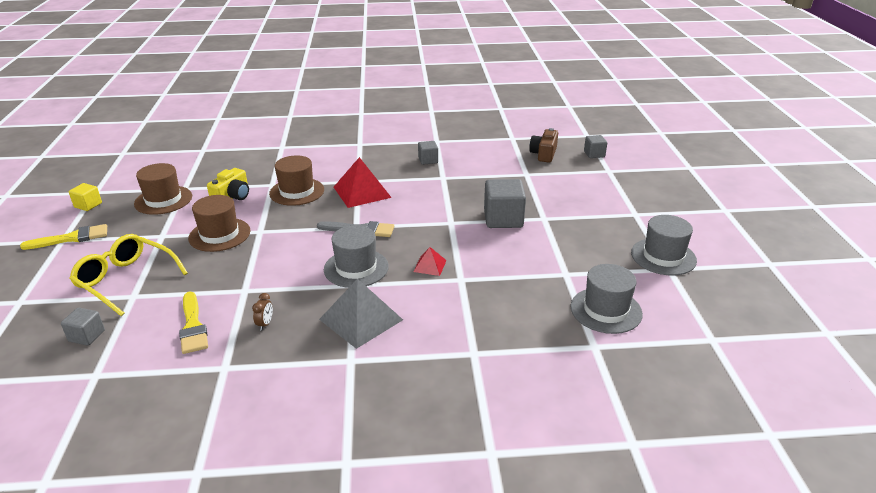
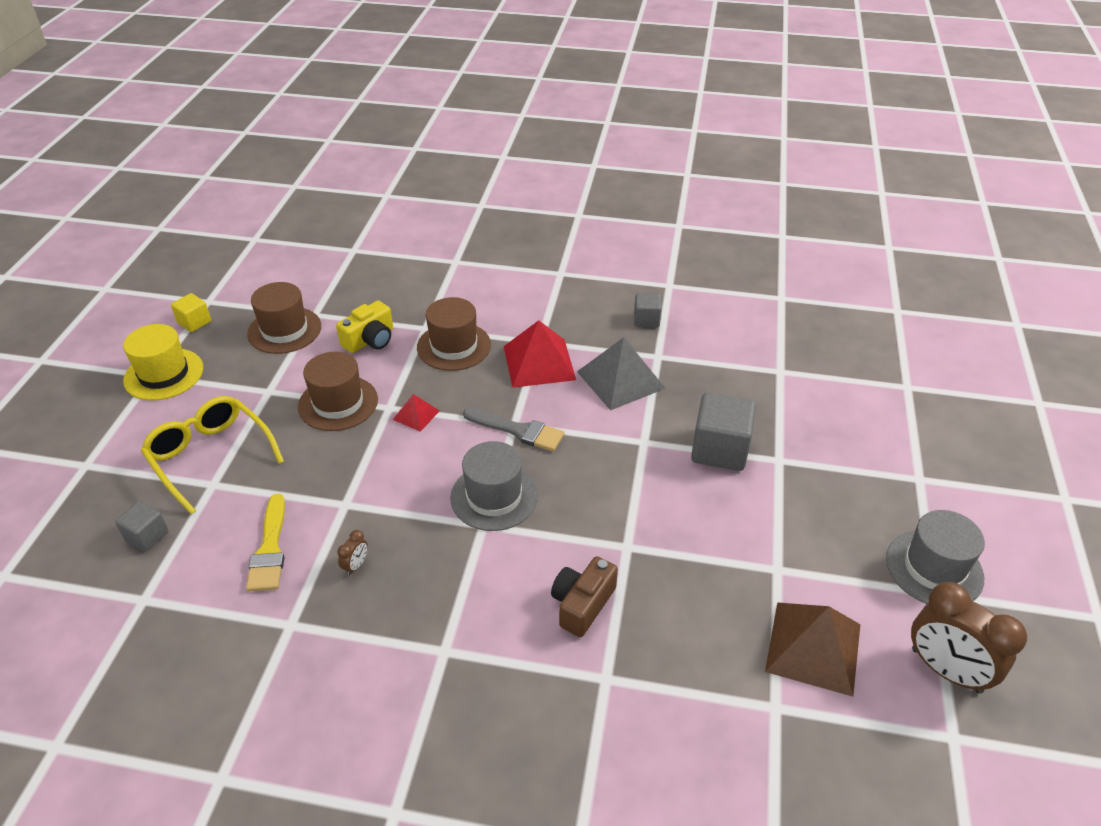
camera: 15 degrees right, 10 degrees up
(71, 238) = (164, 374): yellow brush -> yellow hat
(361, 319) = (476, 586): grey pyramid -> grey pyramid (621, 379)
(430, 266) = (592, 513): red pyramid -> red pyramid (416, 415)
(543, 154) = (818, 336): brown camera -> brown camera (582, 604)
(594, 154) = (896, 350): grey cube -> none
(606, 310) = (813, 647): grey hat -> brown pyramid
(692, 306) = (946, 670): none -> brown clock

